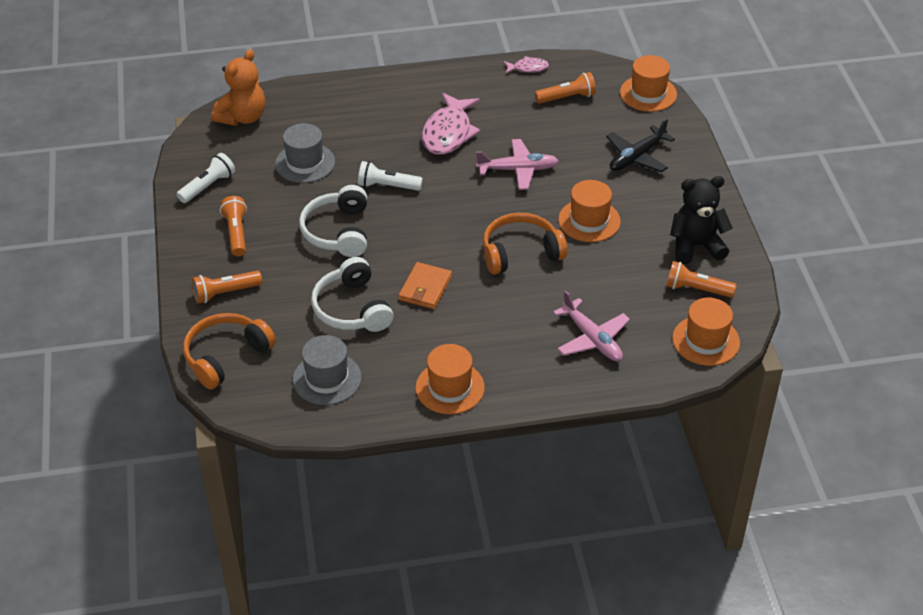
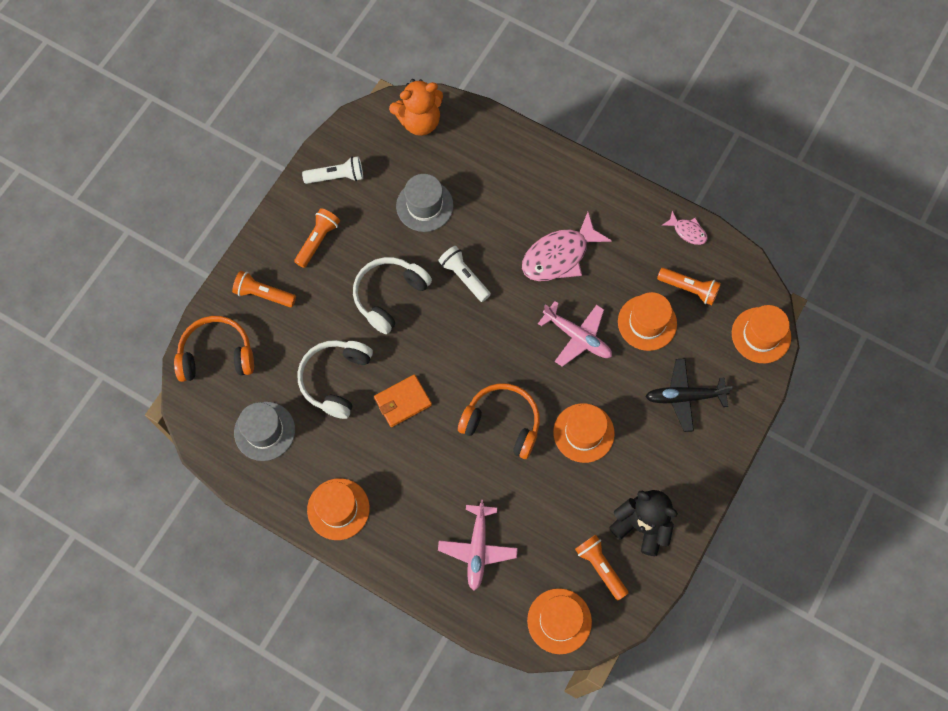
camera: 40 degrees right, 25 degrees up
(559, 132) = (647, 322): none -> orange hat

